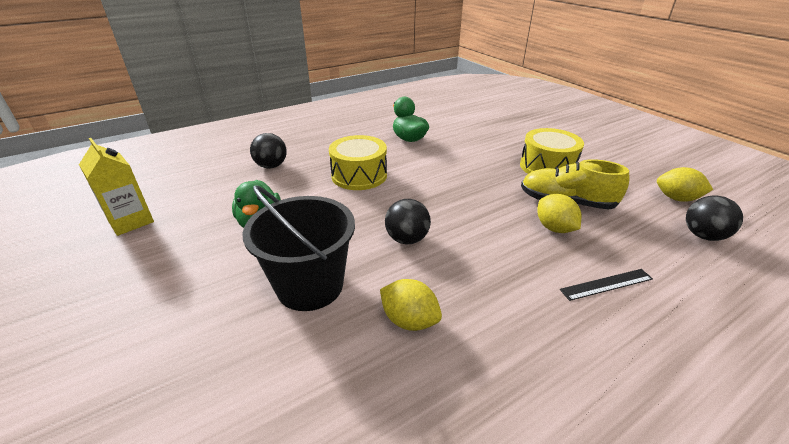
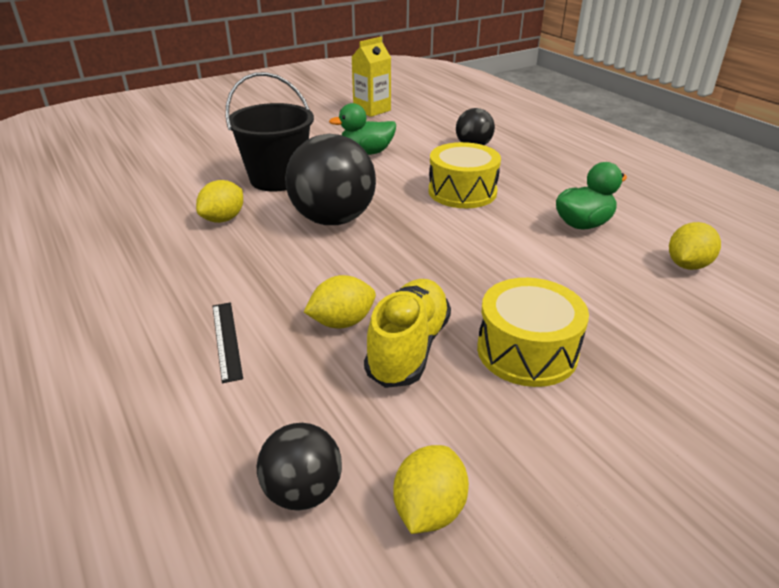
camera: 90 degrees right, 0 degrees up
(407, 239) = (333, 219): black ball -> black ball, size x1.83
(450, 120) = (687, 265): none -> yellow lemon

